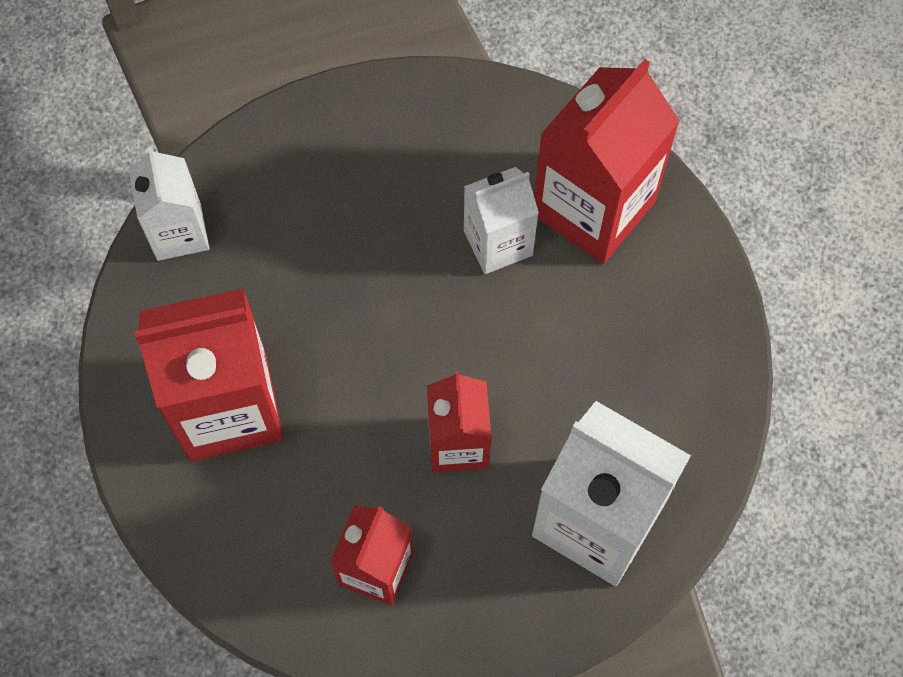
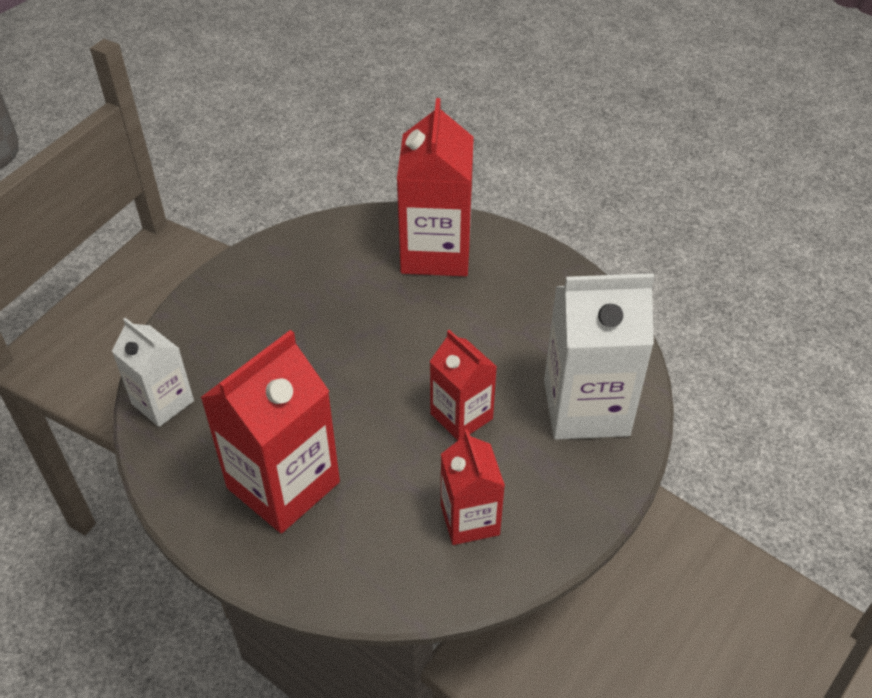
camera: 35 degrees left, 20 degrees down
(498, 243) = (392, 298): white carton -> none

